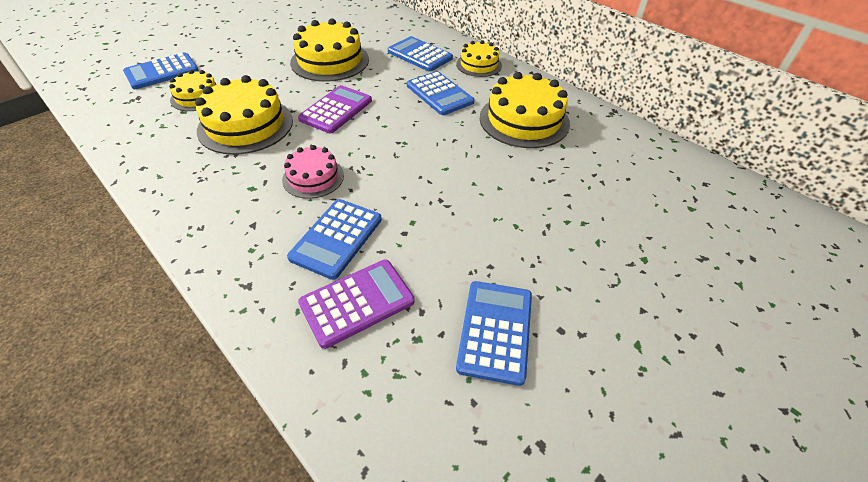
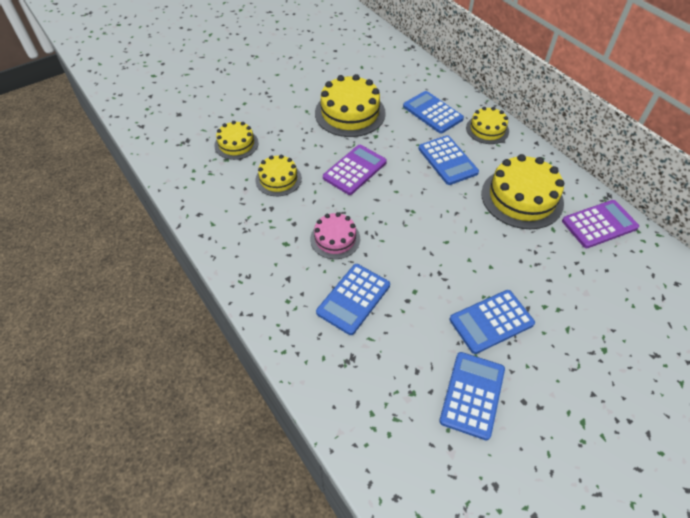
camera: 10 degrees right, 5 degrees up
(162, 72) = (204, 113): blue calculator -> blue calculator (491, 321)
(245, 125) = (278, 179): yellow cake -> yellow cake, size x0.59
(357, 302) = (368, 357): purple calculator -> purple calculator (599, 224)

